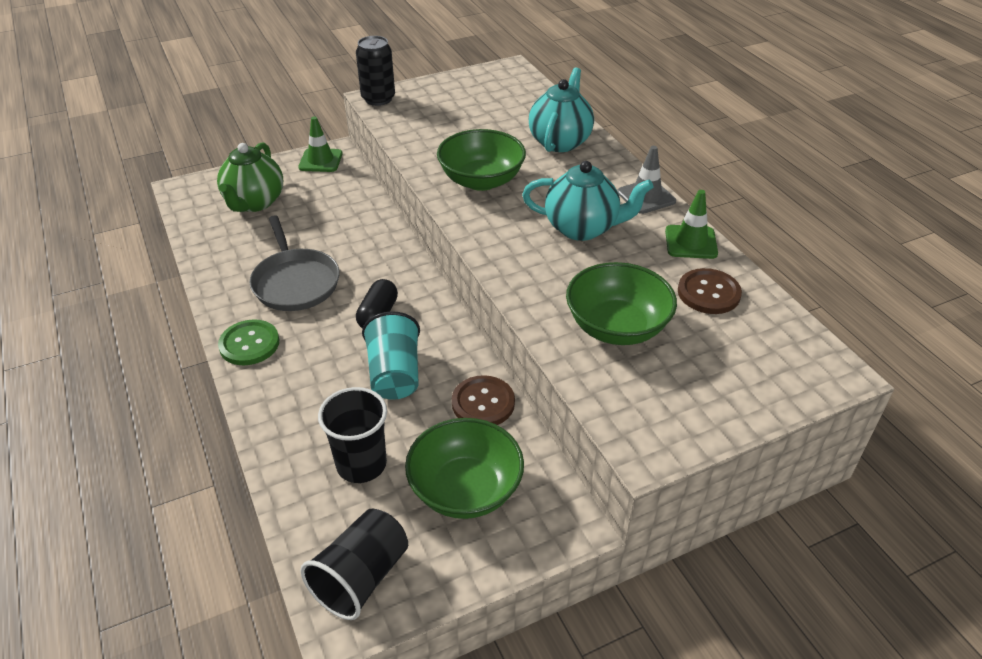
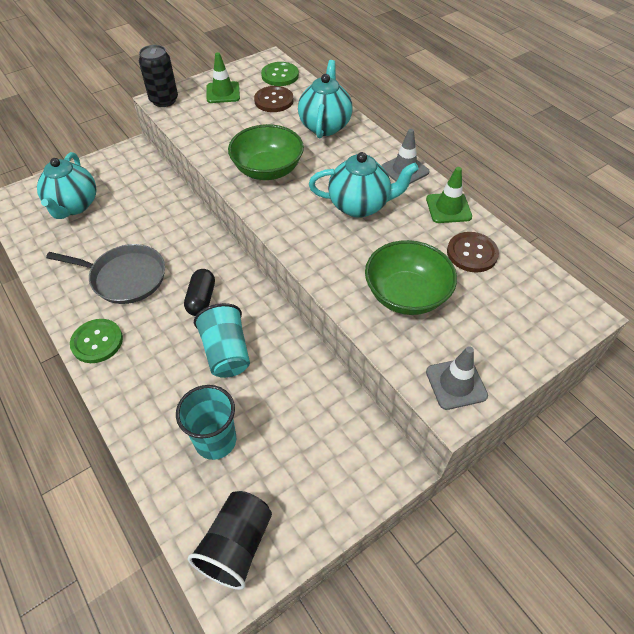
camera: 10 degrees left, 10 degrees up
(254, 202) = (74, 206): green teapot -> turquoise teapot
(295, 282) = (125, 277): grey pan -> grey pan turned 45 degrees counterclockwise
(320, 160) = (123, 159): green traffic cone -> green traffic cone (223, 93)
(361, 464) = (215, 440): black cup -> turquoise cup
(465, 489) = (305, 450): green bowl -> none
(483, 403) = (304, 368): brown button -> brown button (274, 100)
(518, 85) = (280, 75): none -> green button
(655, 427) = (456, 384): none -> grey traffic cone

